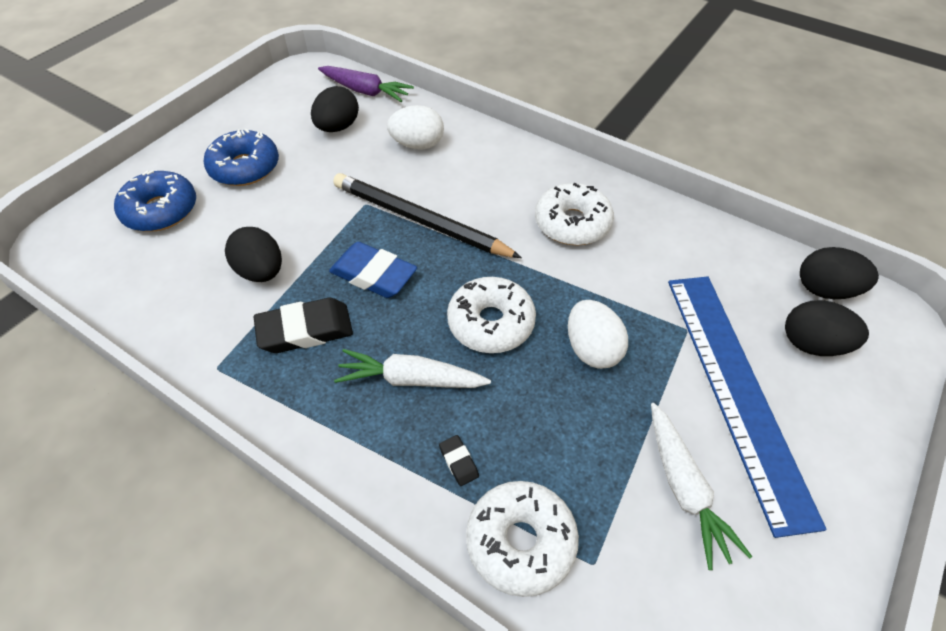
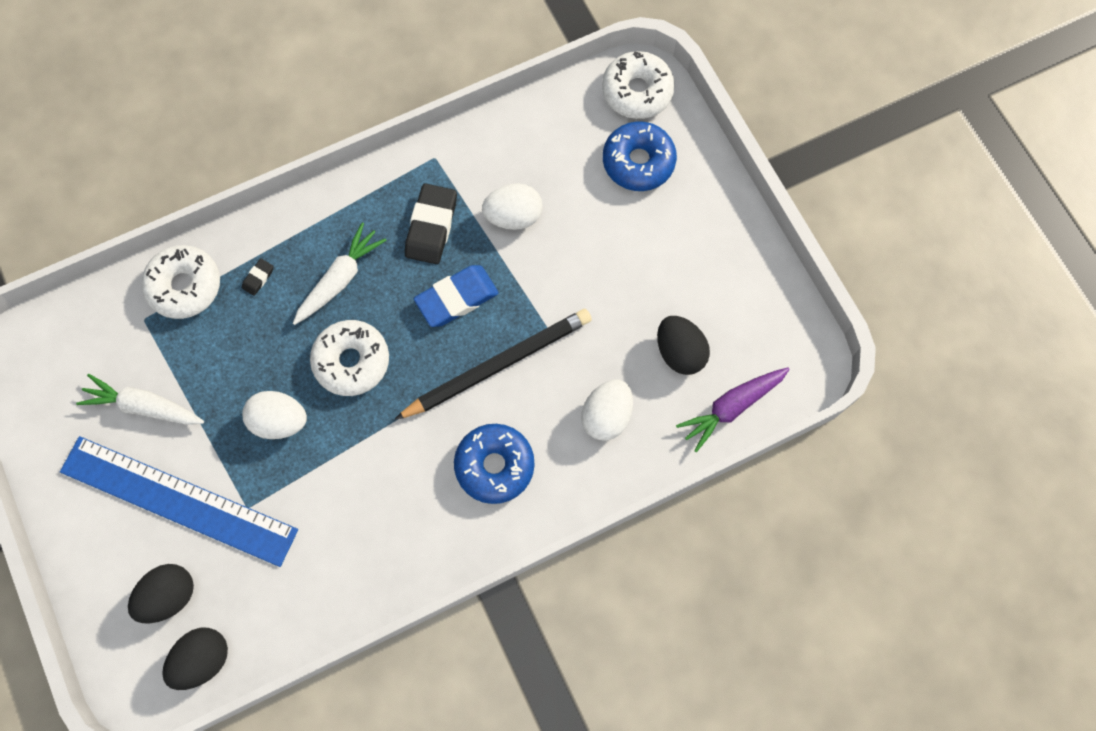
camera: 120 degrees right, 20 degrees up
(245, 167) = (661, 246): blue donut -> blue donut (494, 466)
(261, 271) = (513, 216): black egg -> white egg
(458, 462) = (258, 278): black eraser -> black eraser turned 60 degrees counterclockwise
(572, 223) = (412, 495): white donut -> white donut (637, 91)

